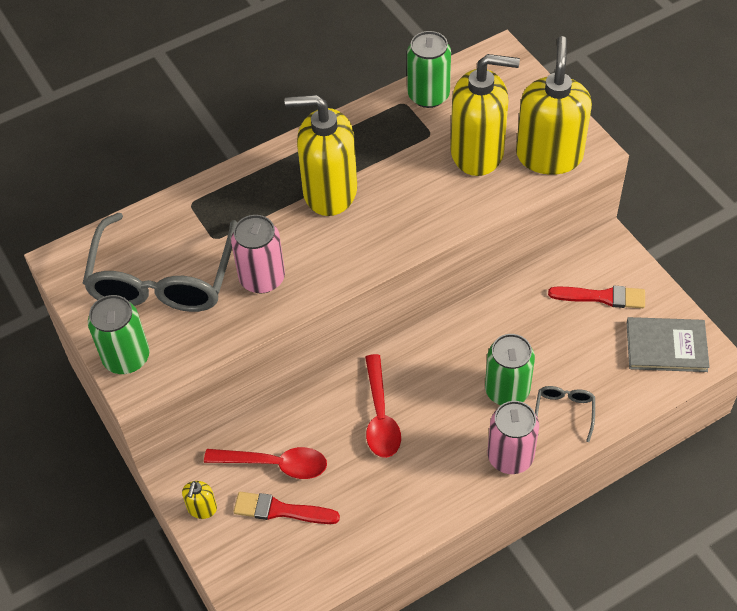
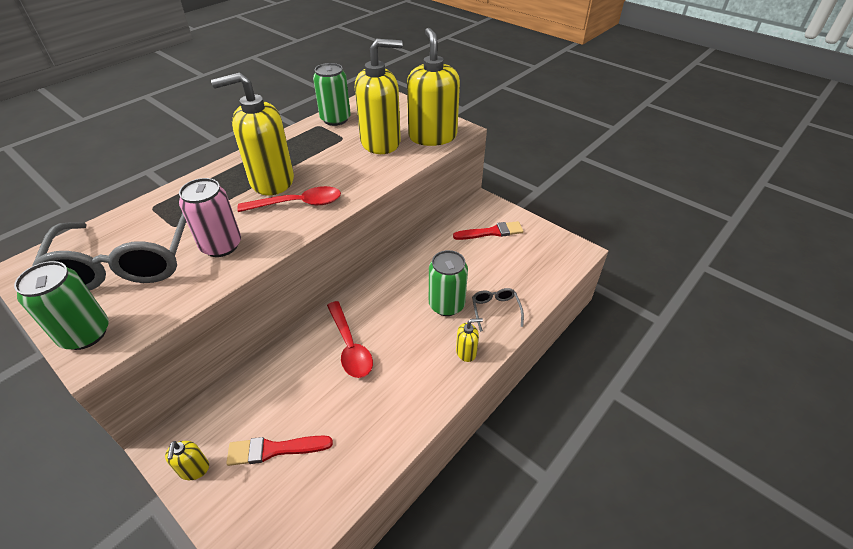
camera: 20 degrees left, 10 degrees down
(274, 464) = (262, 409): red spoon -> red spoon (298, 204)
(510, 456) = (466, 352): pink can -> yellow soap dispenser
(666, 346) = (548, 252): grey book -> none

